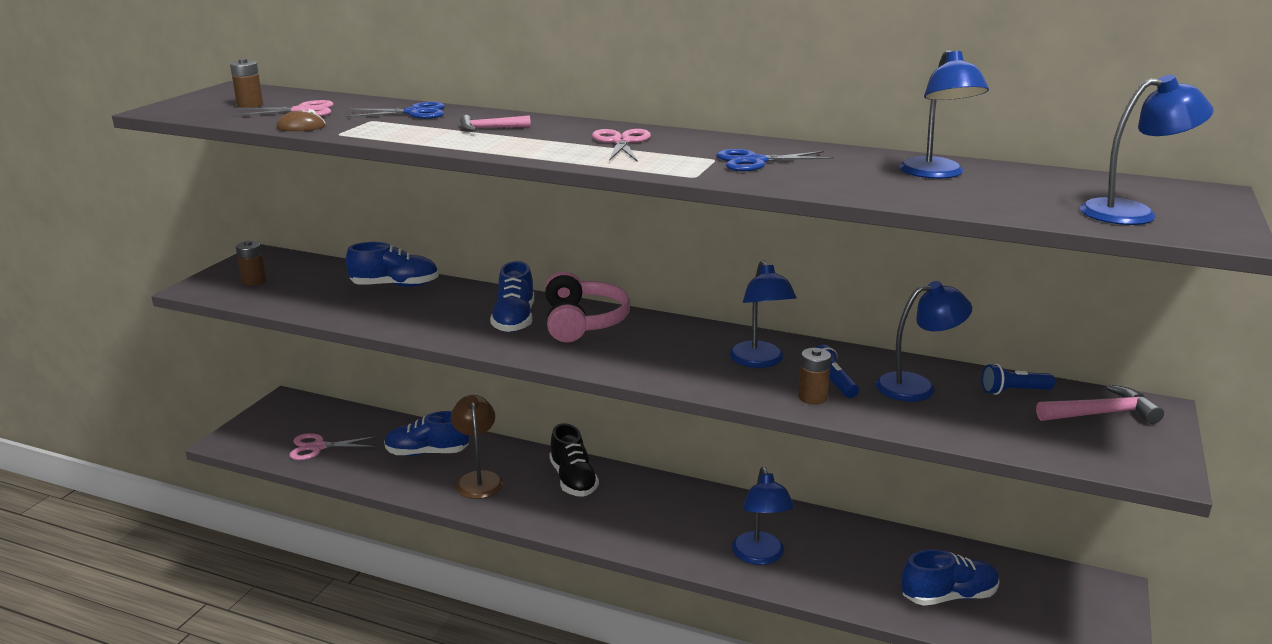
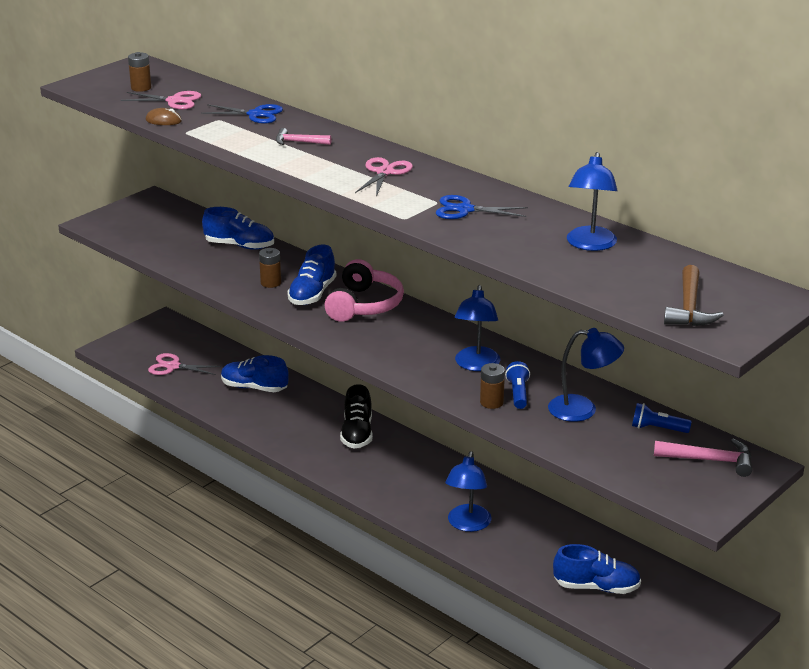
camera: 20 degrees right, 5 degrees up
(254, 281) = (136, 223): brown battery -> brown battery (271, 283)
(478, 479) = (283, 418): brown lamp -> none
(1132, 213) = (689, 308): blue lamp -> brown hammer

